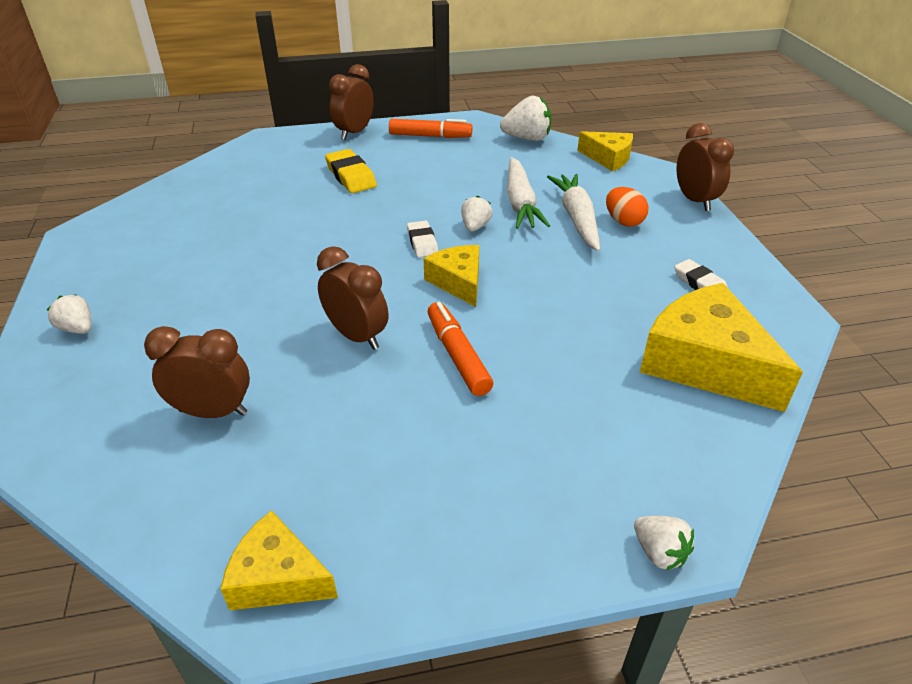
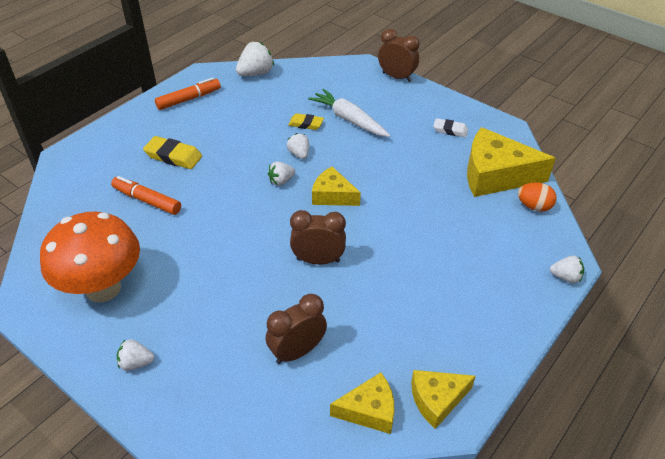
camera: 40 degrees left, 5 degrees up
(144, 253) = (103, 288): none -> orange mushroom
(354, 132) = (129, 120): brown clock -> none
(422, 242) = (281, 181): white eraser -> white strawberry
(458, 355) = (383, 239): orange marker -> orange marker (147, 200)
(520, 202) = (306, 124): white carrot -> yellow eraser
(608, 158) = (320, 67): yellow cheese -> yellow cheese (369, 410)
(623, 221) = (375, 109): orange egg -> orange egg (534, 206)

